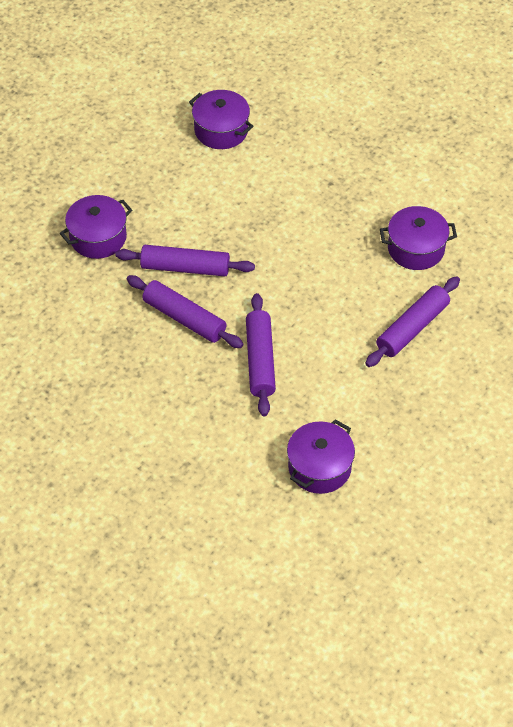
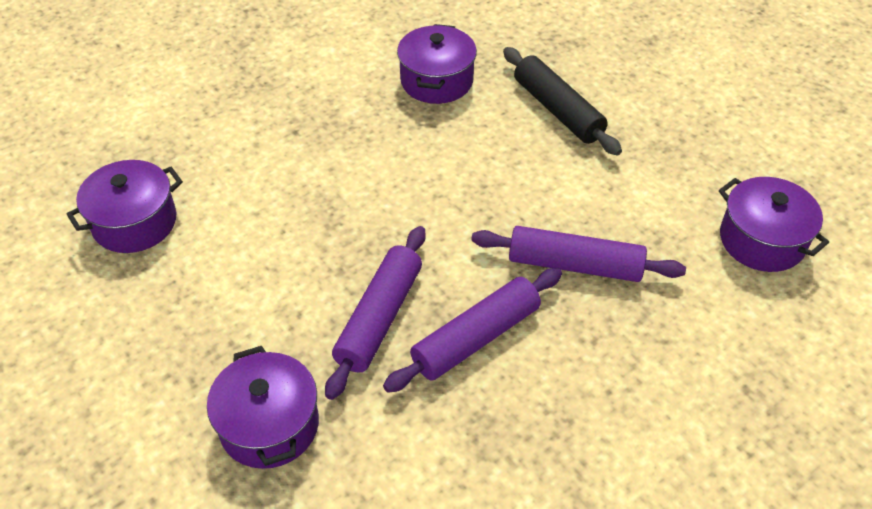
camera: 75 degrees left, 5 degrees down
(412, 328) = (558, 110): purple rolling pin -> black rolling pin

